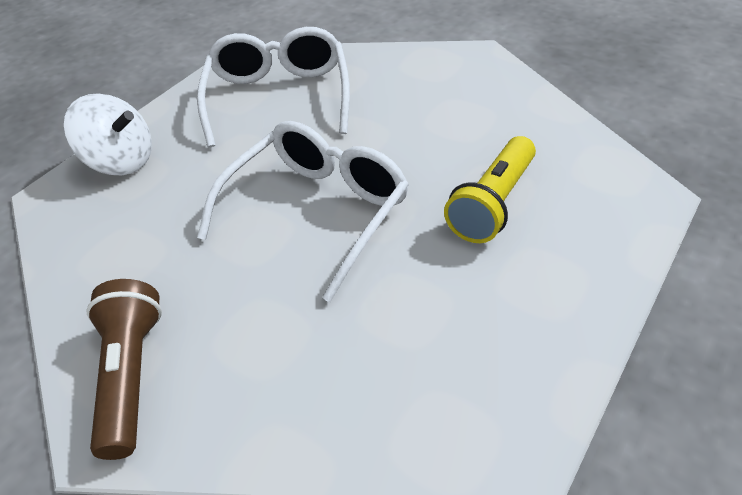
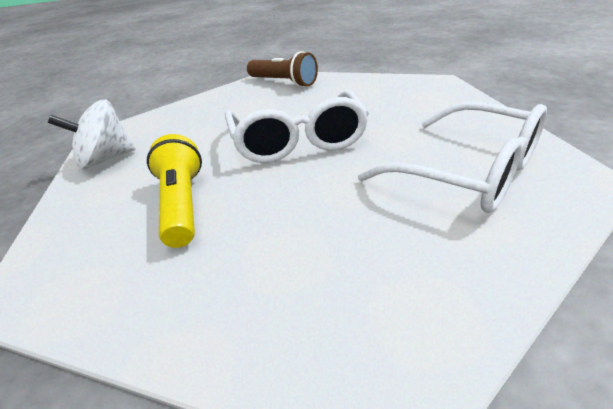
camera: 135 degrees right, 10 degrees down
(121, 161) = (450, 100): white spinning top -> white spinning top (106, 159)

